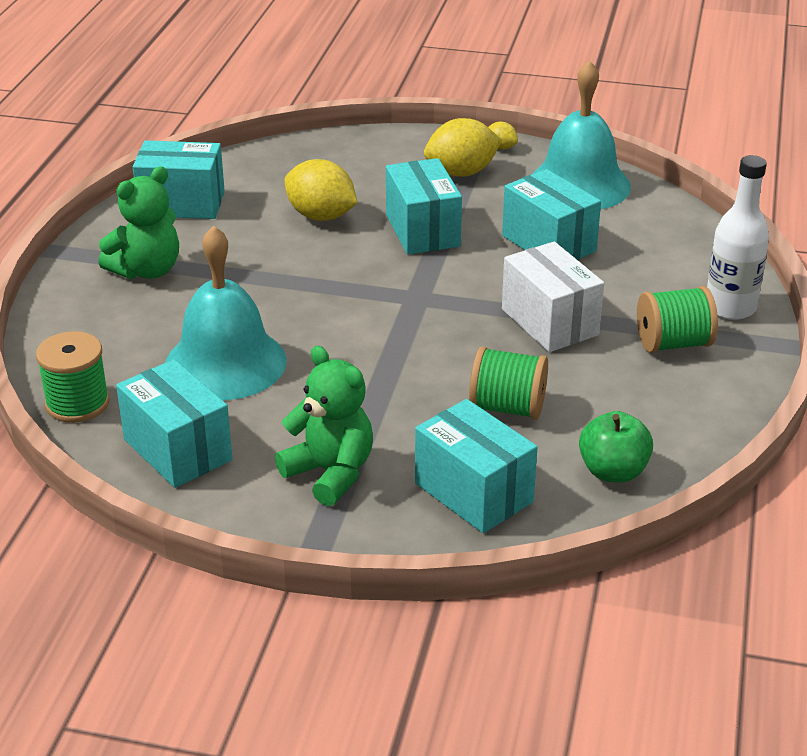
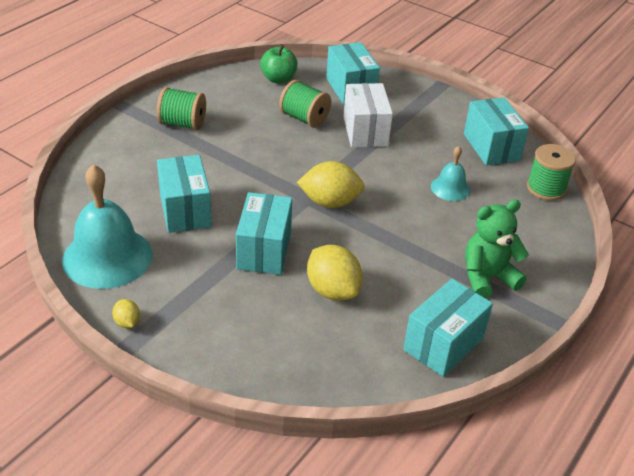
camera: 160 degrees left, 5 degrees up
(182, 204) = (443, 344): turquoise box -> turquoise box turned 75 degrees counterclockwise
(225, 363) = (450, 188): turquoise bell -> turquoise bell, size x0.51
(330, 473) = (415, 115): green teddy bear -> none
(461, 173) = (187, 302): yellow lemon -> yellow lemon (330, 202)
(550, 322) = (238, 156): white box -> white box (365, 131)
(730, 307) = (125, 133): white bottle -> none

